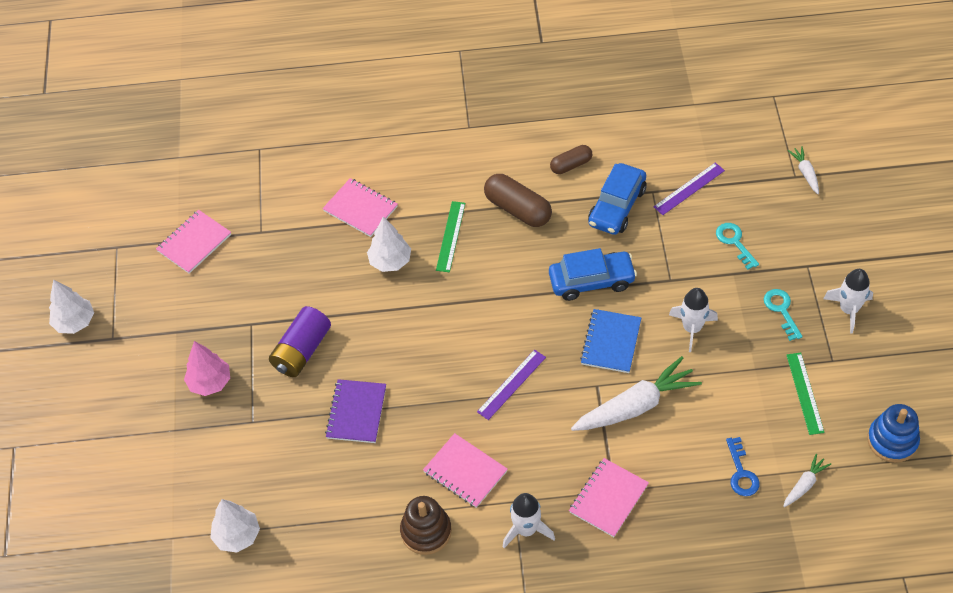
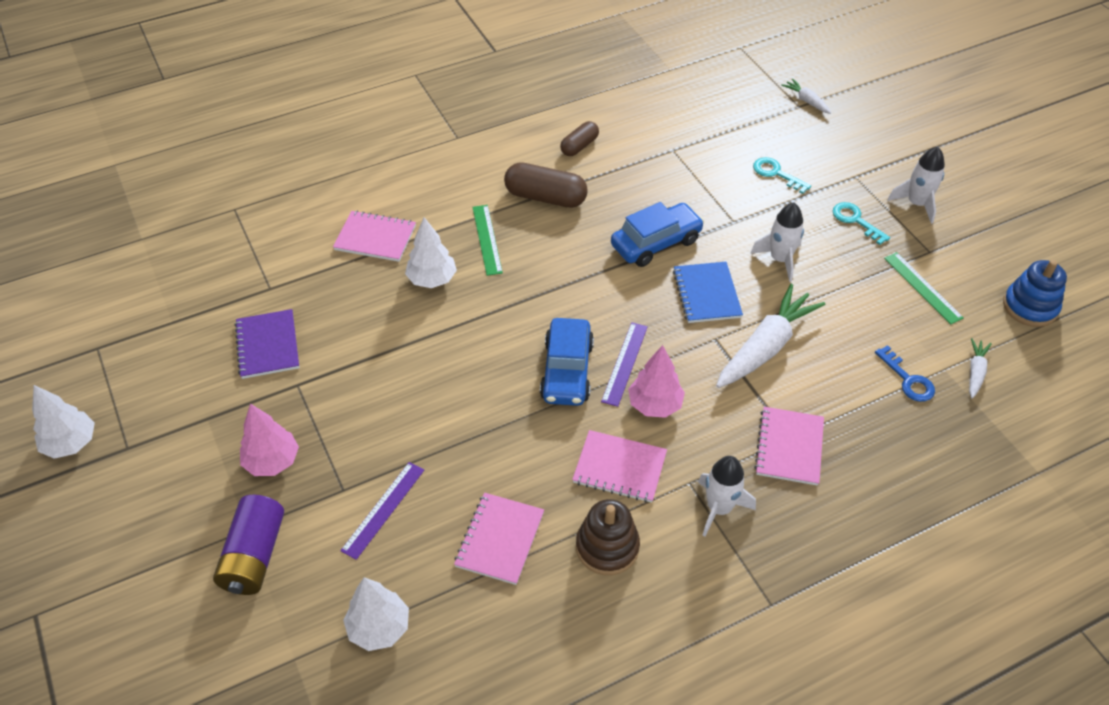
camera: 25 degrees left, 5 degrees down
(194, 243) = (193, 319): pink notebook -> pink notebook (500, 539)
(302, 351) = (370, 396): purple battery -> purple battery (254, 556)
(356, 412) = (464, 442): purple notebook -> purple notebook (268, 345)
(518, 428) = (655, 405): none -> pink tree
(617, 206) = (645, 171): blue car -> blue car (567, 371)
(689, 188) = (706, 139): purple ruler -> purple ruler (383, 509)

